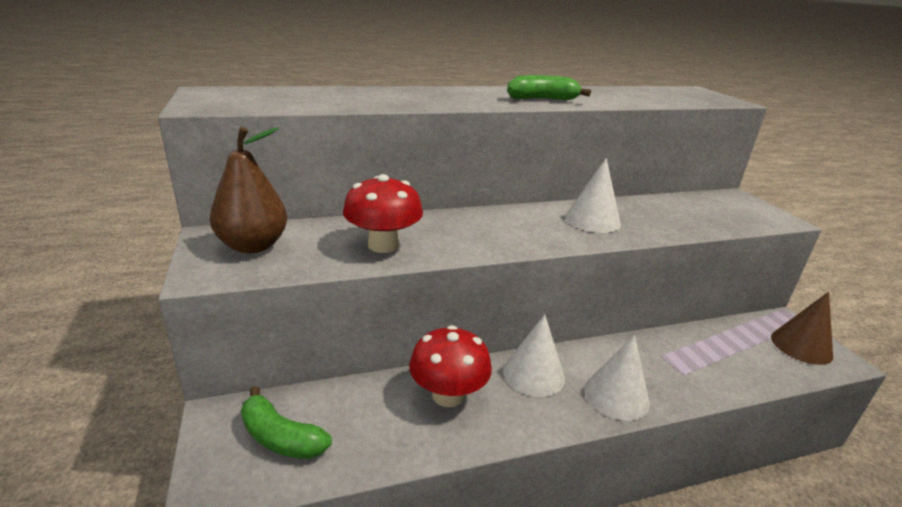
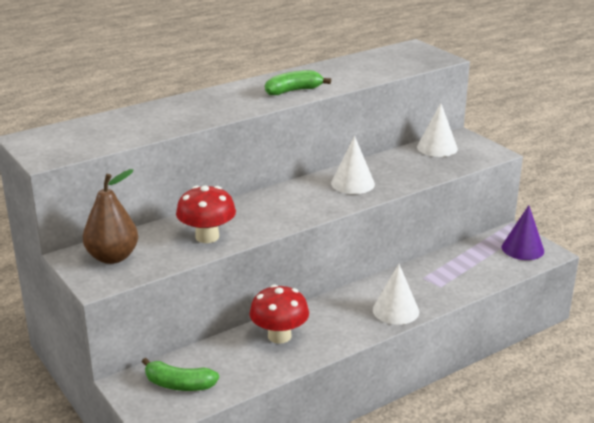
camera: 15 degrees left, 0 degrees up
(533, 374) = (334, 310): white cone -> white cone (437, 148)
(801, 346) = (522, 249): brown cone -> purple cone

